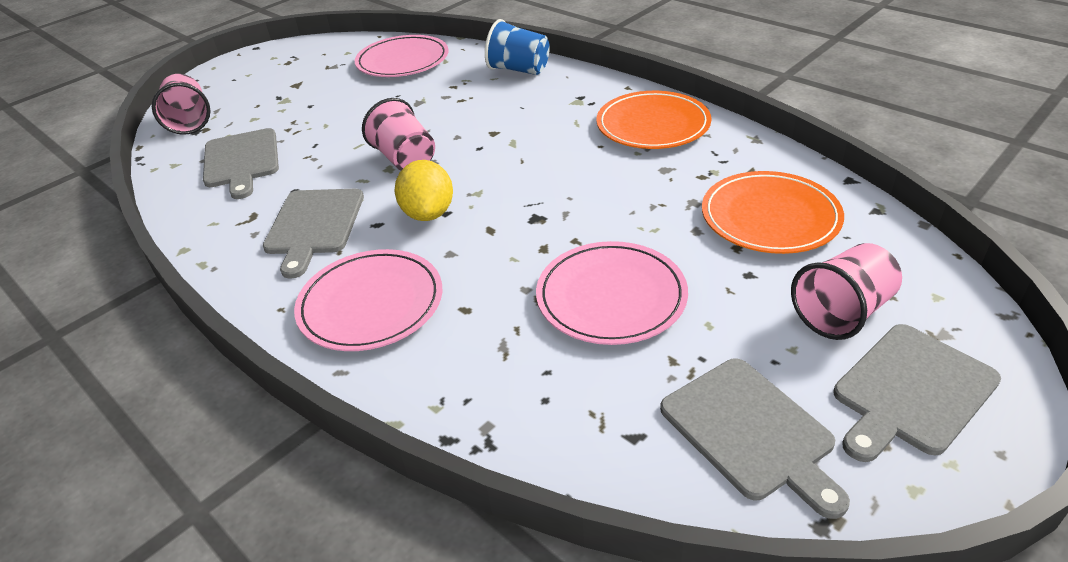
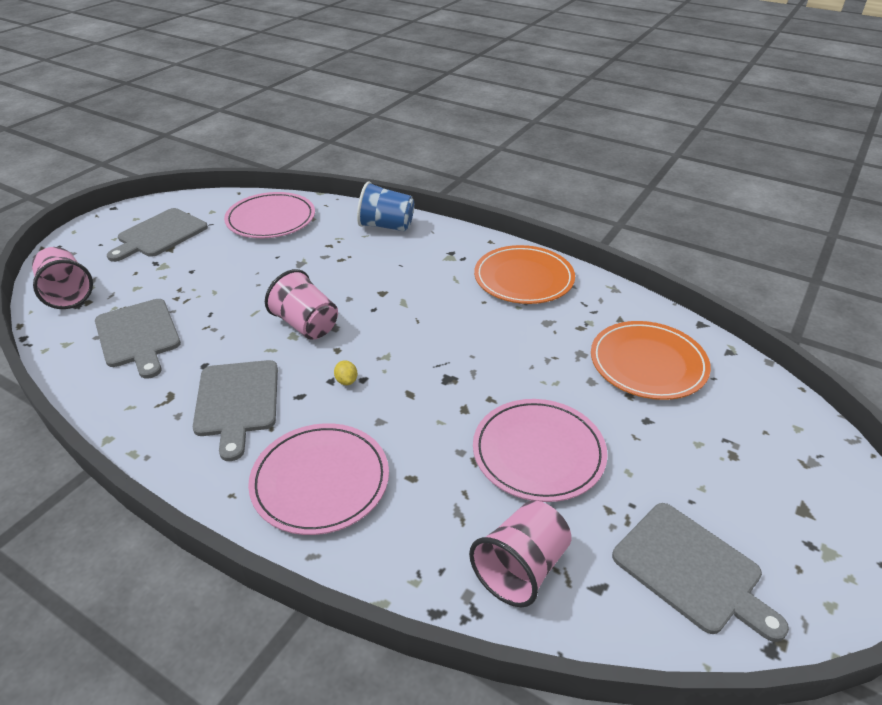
camera: 15 degrees left, 0 degrees up
(428, 213) = (346, 381): yellow lemon -> yellow lemon, size x0.44
(842, 312) = (730, 450): pink cup -> pink cup (521, 568)
(911, 391) = (803, 517): grey cutting board -> grey cutting board (160, 234)

